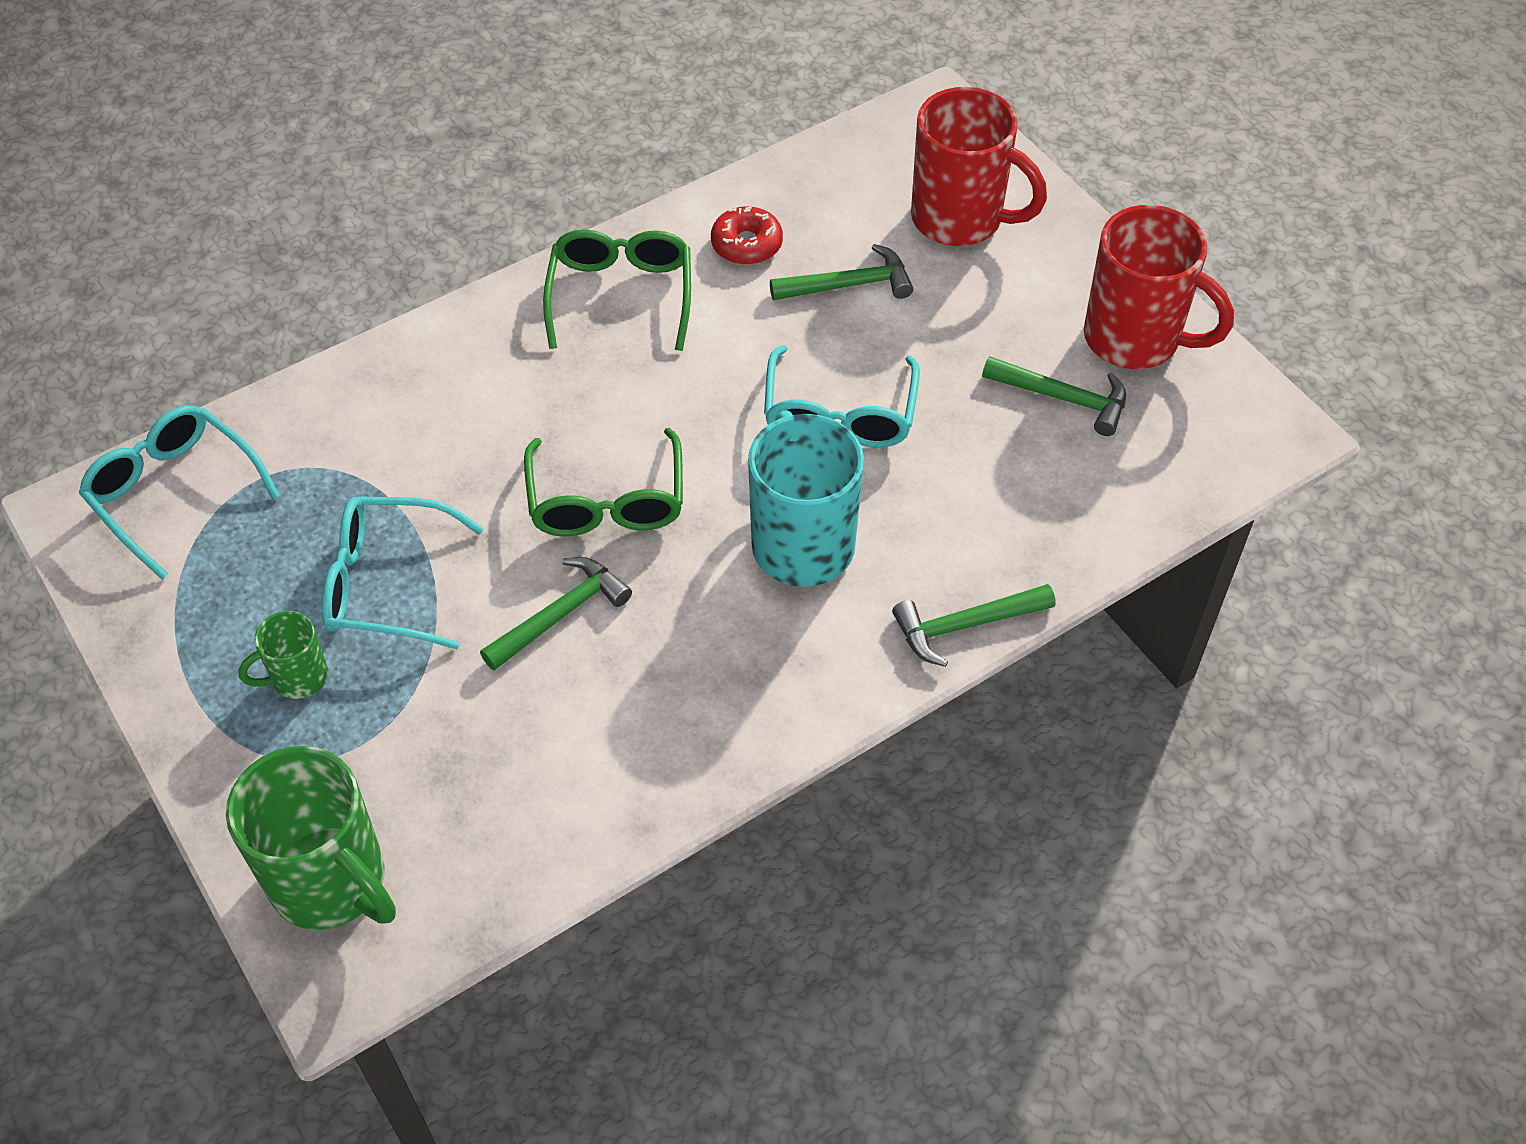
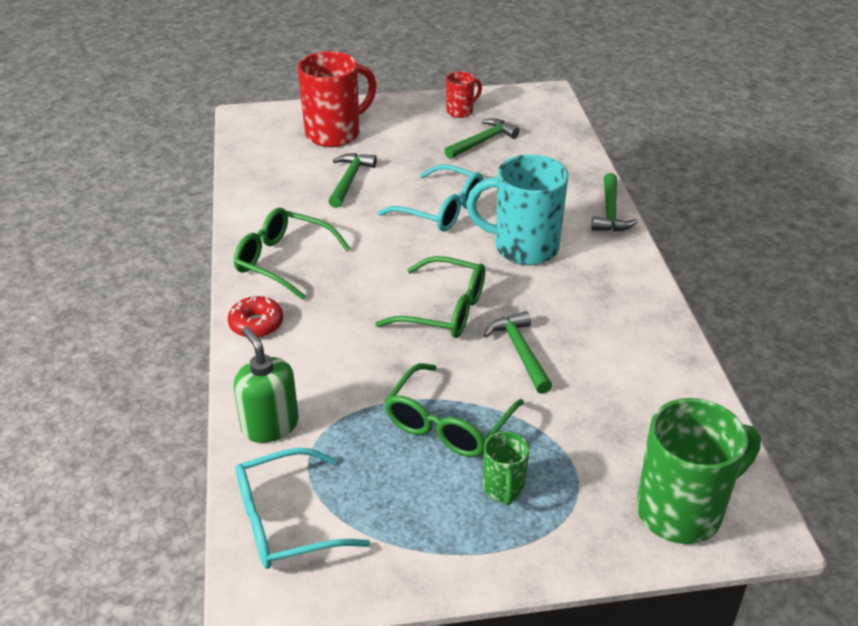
camera: 65 degrees left, 15 degrees down
(314, 415) = (270, 425): none -> green soap dispenser
(386, 583) = (447, 424): turquoise glasses -> green glasses
(746, 244) = (286, 205): red donut -> red donut (256, 324)
(1135, 339) = (460, 111): red mug -> red mug, size x0.51

